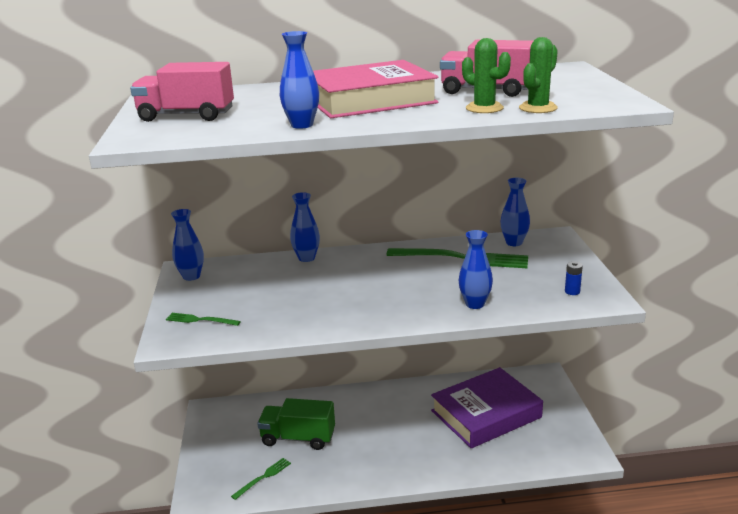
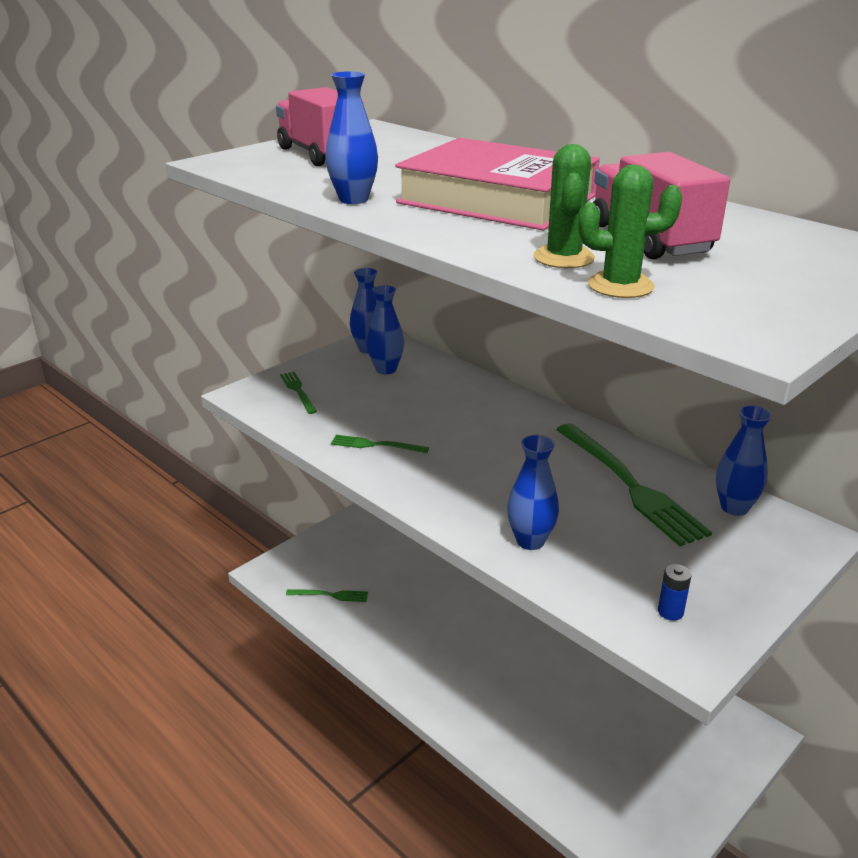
camera: 50 degrees right, 5 degrees up
(298, 438) = (405, 585): green truck -> none
(306, 258) = (484, 388): blue vase -> blue vase (386, 369)
(313, 315) = (375, 445): none -> green fork
(486, 414) = (606, 713): purple book -> none

